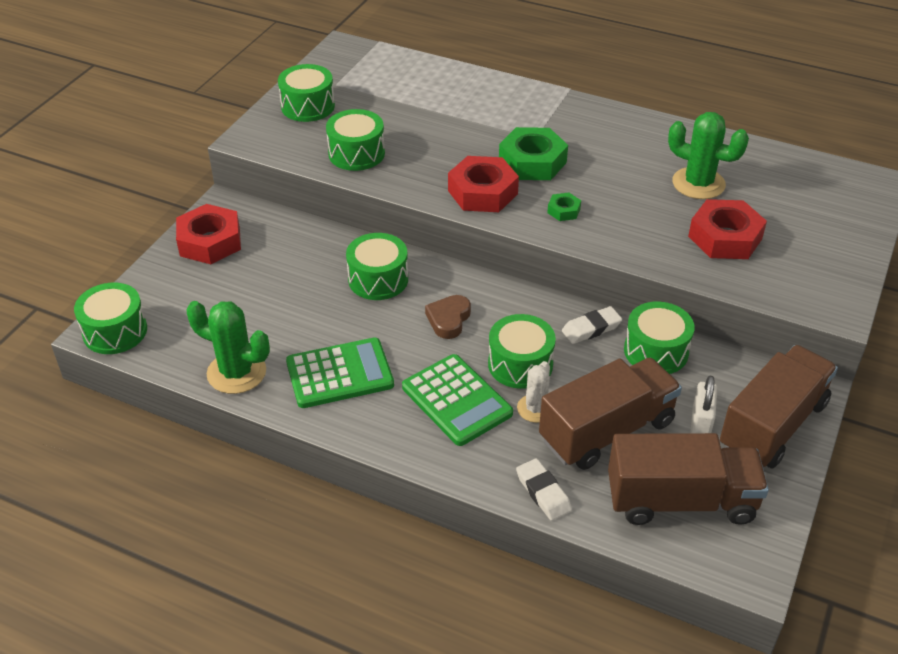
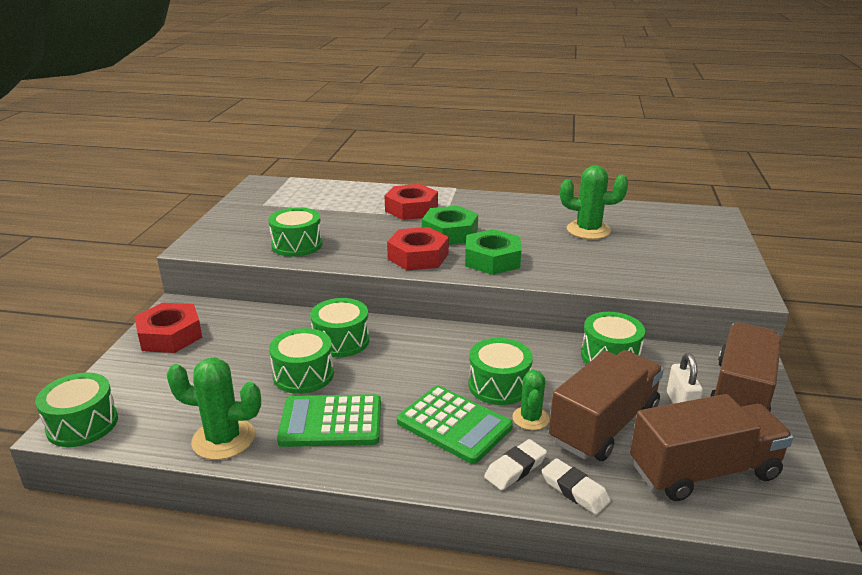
camera: 15 degrees left, 15 degrees down
(308, 106) = (242, 220): green drum -> green drum (303, 375)
(340, 374) = (331, 422): green calculator -> green calculator turned 150 degrees counterclockwise
(448, 319) = (418, 361): brown heart -> none
(535, 408) = (530, 418): white cactus -> green cactus
(564, 210) = (492, 259): green nut -> green nut, size x2.09
(591, 328) = (546, 348): white eraser -> white eraser (515, 468)
(725, 237) = (631, 260): red nut -> red nut (411, 209)

